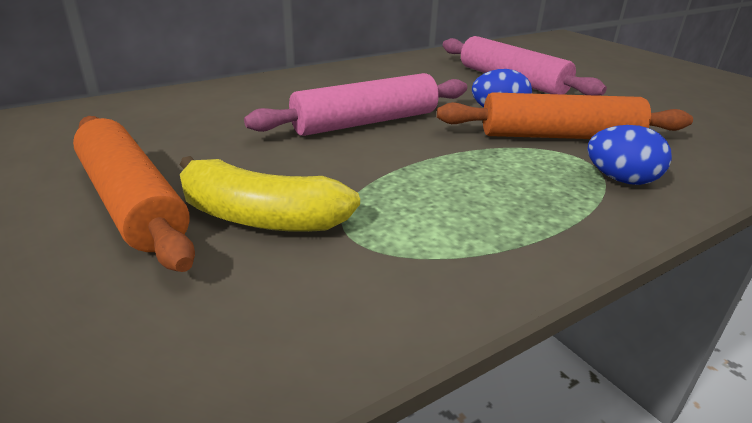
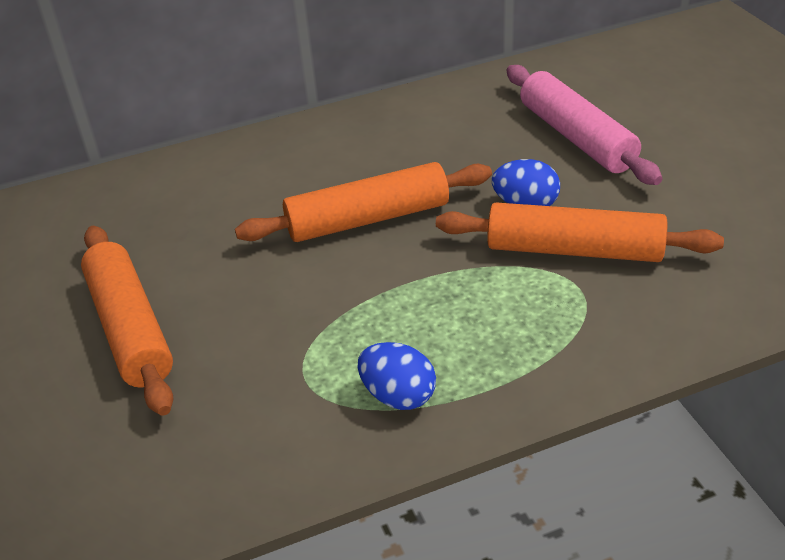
camera: 15 degrees right, 10 degrees up
(260, 217) = (234, 353): yellow banana -> none
(365, 122) = (368, 219): pink rolling pin -> orange rolling pin
(620, 180) = (599, 323): blue egg -> blue egg (398, 396)

